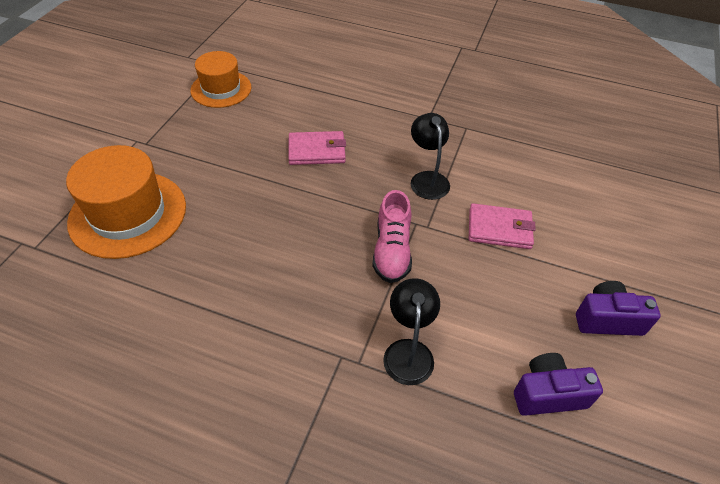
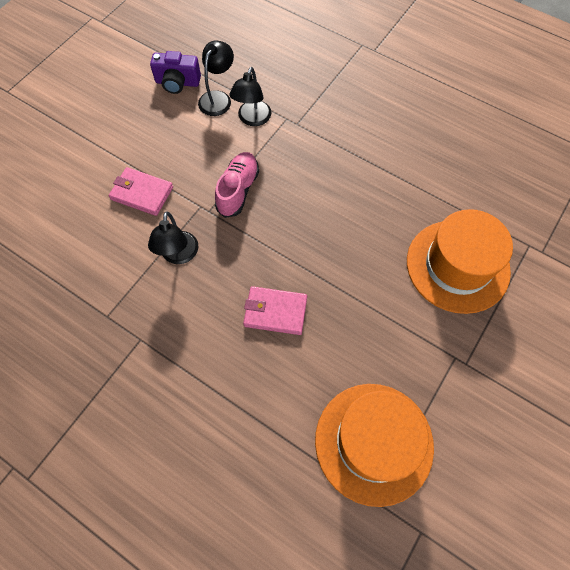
camera: 165 degrees left, 15 degrees up
(221, 89) = (374, 442): orange hat -> orange hat, size x1.53
(473, 378) = (218, 98): none -> black lamp
(607, 319) = (109, 114): purple camera -> none

